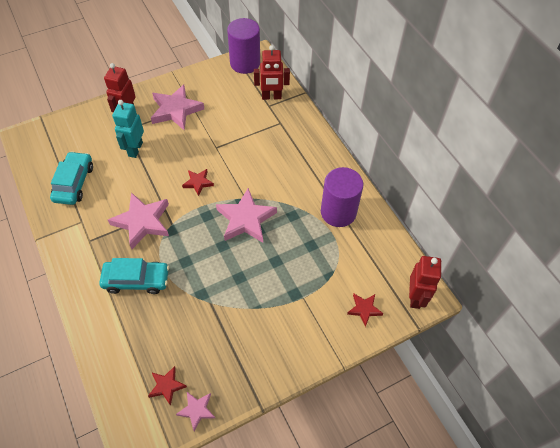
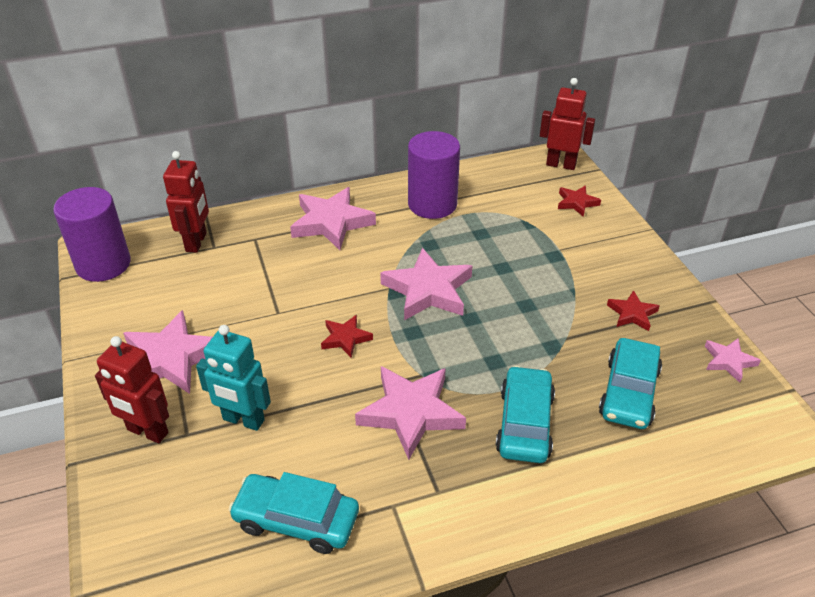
camera: 80 degrees left, 15 degrees down
(163, 340) = (628, 392): none -> turquoise car
(167, 386) = (699, 391): red star -> red star (632, 314)
(304, 158) = (331, 222): none -> pink star

